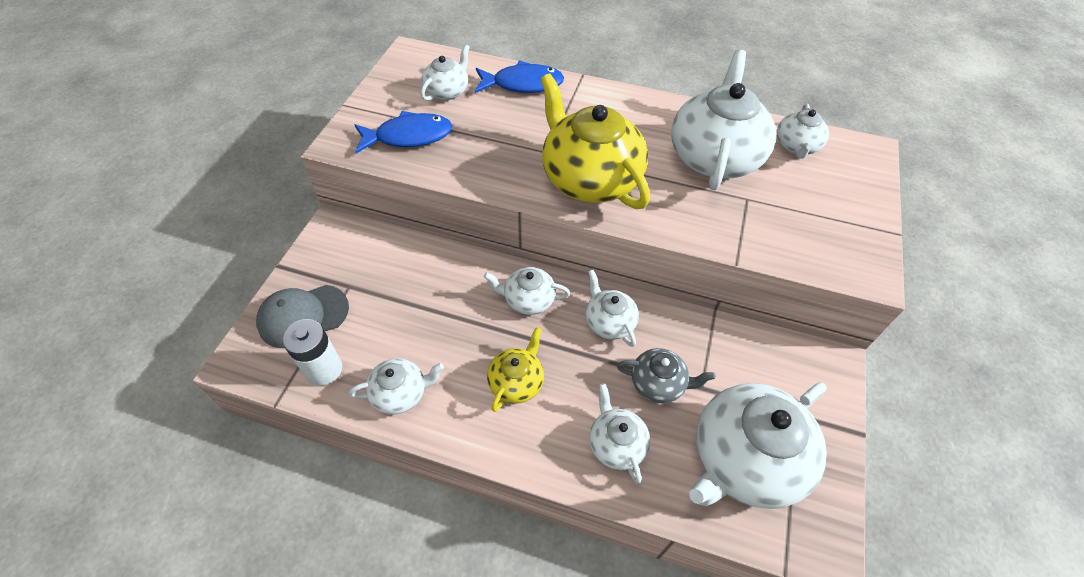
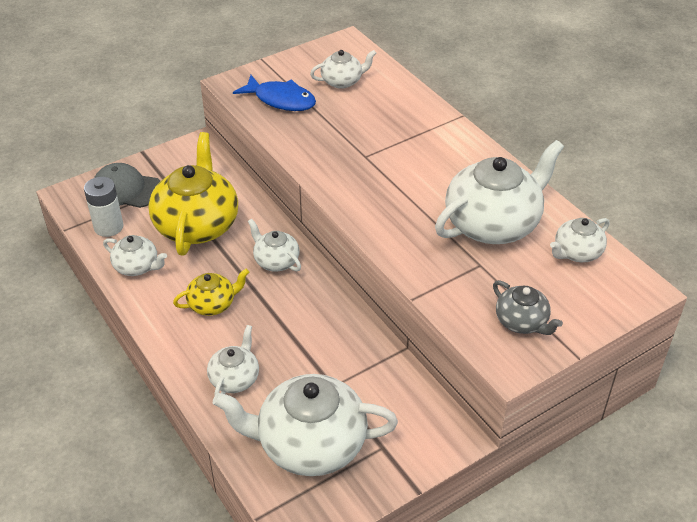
camera: 40 degrees right, 10 degrees down
(523, 84) = (405, 101): blue fish -> none
(589, 179) = (374, 189): yellow teapot -> yellow teapot (197, 225)
(609, 322) = (316, 307): white teapot -> none
(658, 383) = (305, 364): grey teapot -> grey teapot (522, 322)

